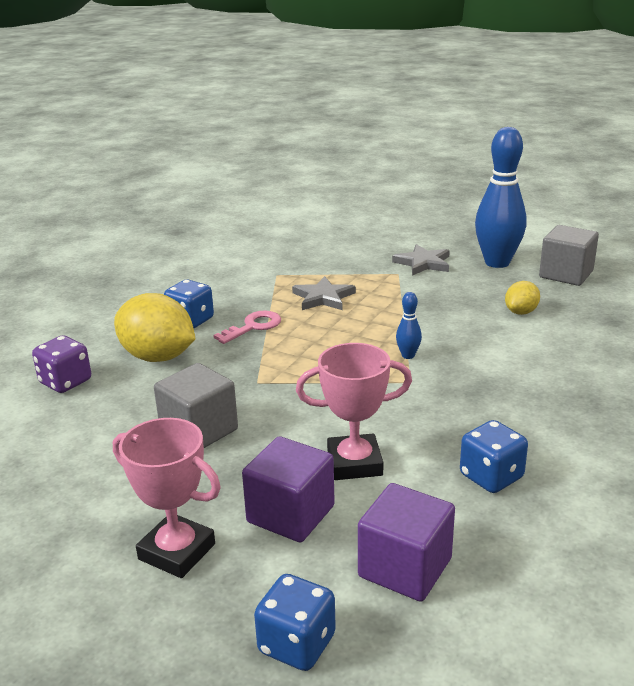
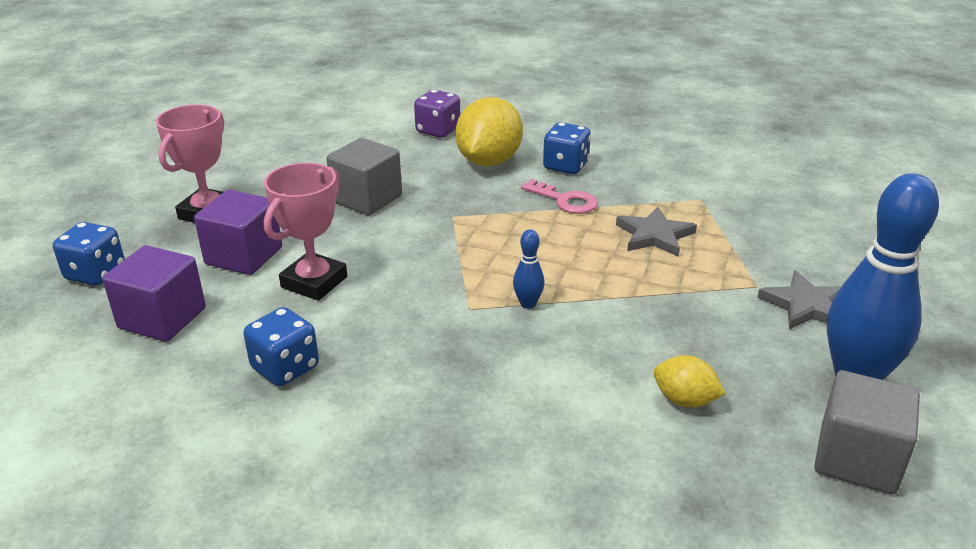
camera: 80 degrees right, 5 degrees up
(354, 463) = (314, 282): pink trophy -> pink trophy turned 45 degrees clockwise

